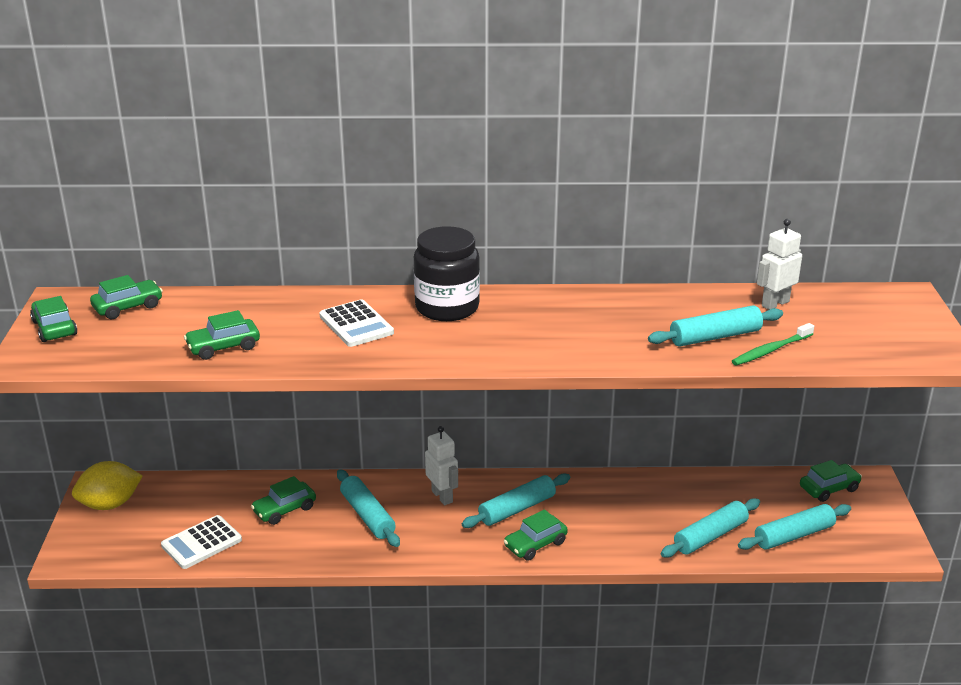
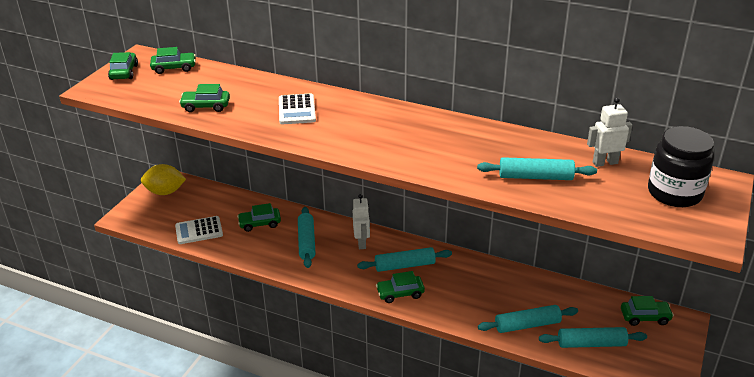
camera: 25 degrees right, 5 degrees up
(447, 307) = (364, 111): black jar -> black jar (674, 193)
(770, 350) = (569, 197): green toothbrush -> none

